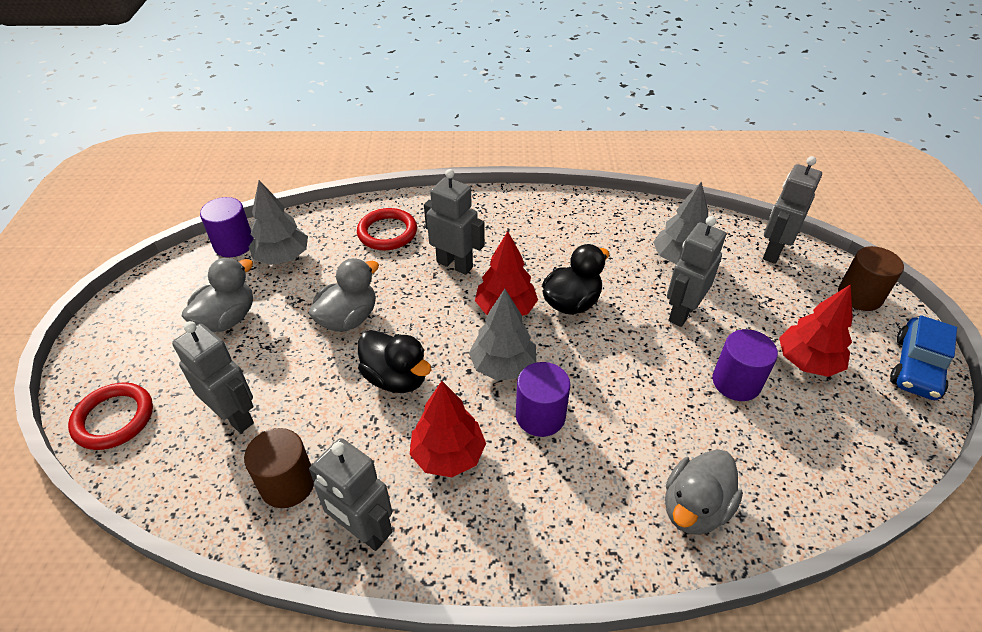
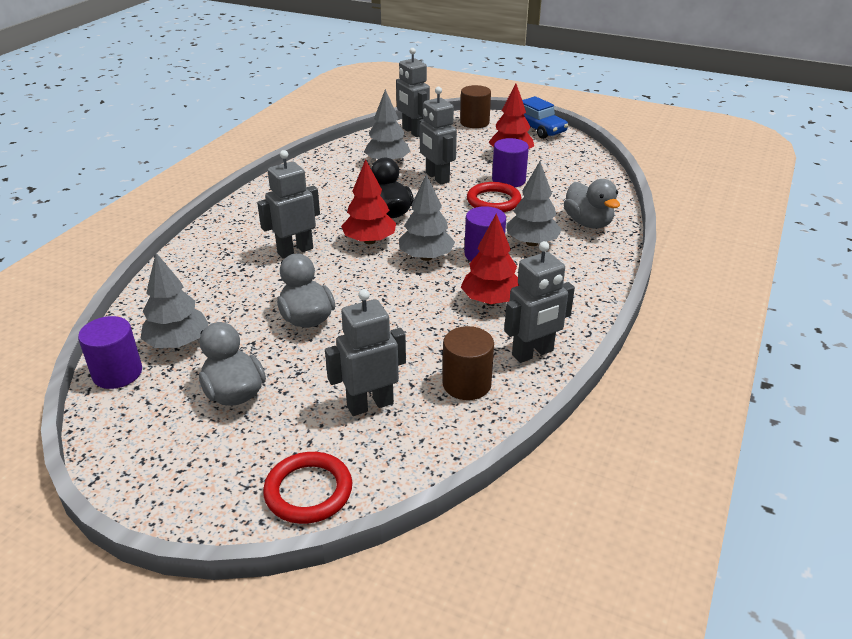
camera: 65 degrees left, 10 degrees down
(387, 232) = (213, 275): red ring -> red ring (493, 201)
(396, 378) = (398, 308): black duck -> none
(598, 456) = (532, 243): none -> grey tree

